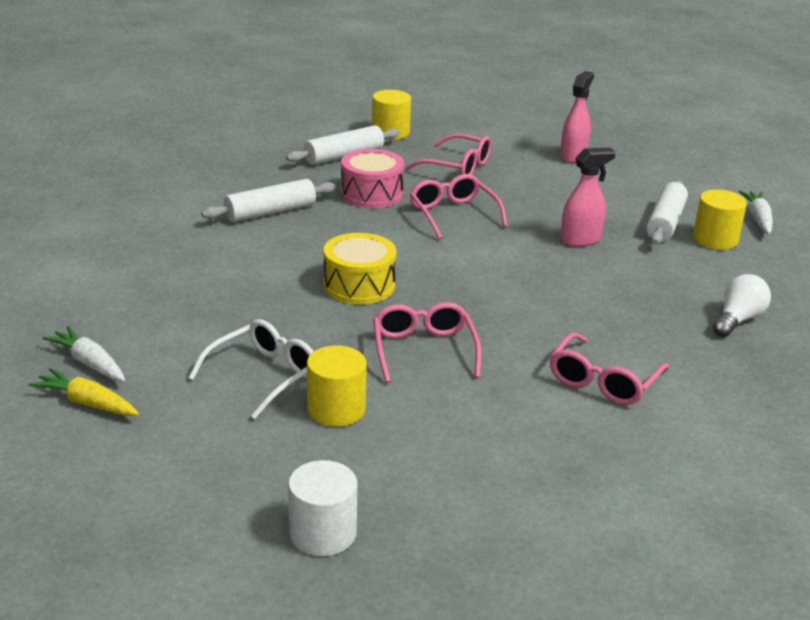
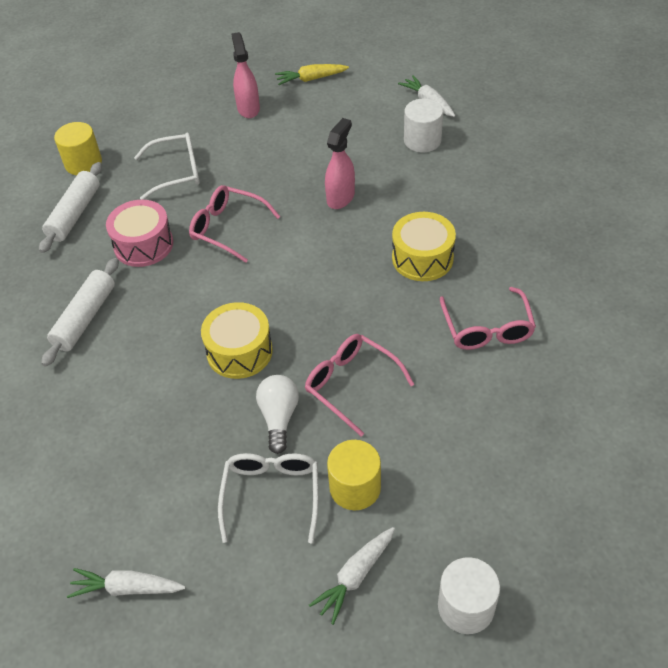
camera: 35 degrees left, 20 degrees up
(87, 403) = (173, 629): yellow carrot -> yellow carrot (311, 79)
(259, 458) = (355, 576): none -> white carrot
(457, 167) = (177, 172): pink glasses -> white glasses
(604, 309) = (422, 258): none -> yellow drum
(665, 222) = (376, 143): white rolling pin -> none
(715, 239) = (422, 140): yellow cylinder -> white cylinder
(738, 320) = (506, 212): white light bulb -> white light bulb (279, 417)

